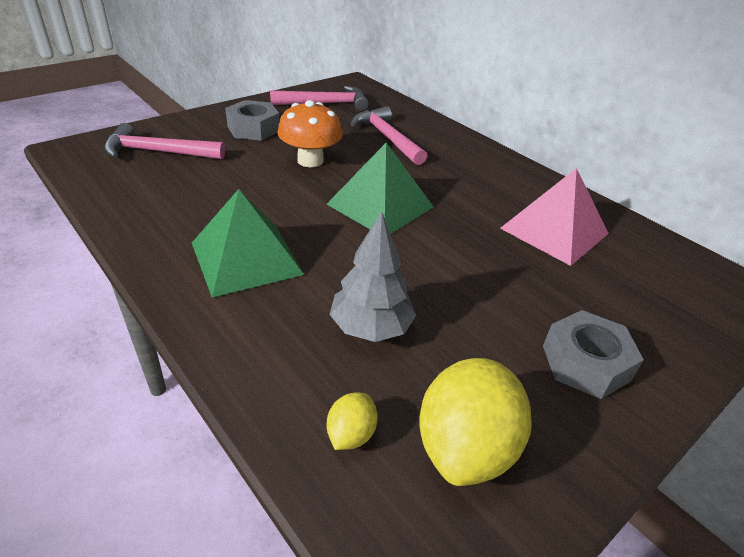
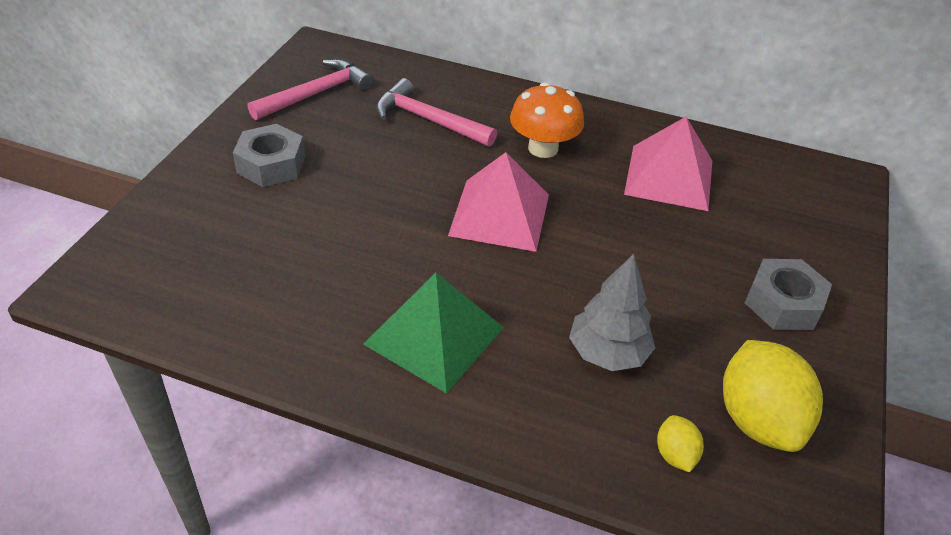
camera: 30 degrees left, 5 degrees up
(158, 152) = (196, 244): pink hammer -> none
(310, 160) = (378, 185): orange mushroom -> orange mushroom (543, 148)
(380, 205) = (500, 214): green pyramid -> pink pyramid

